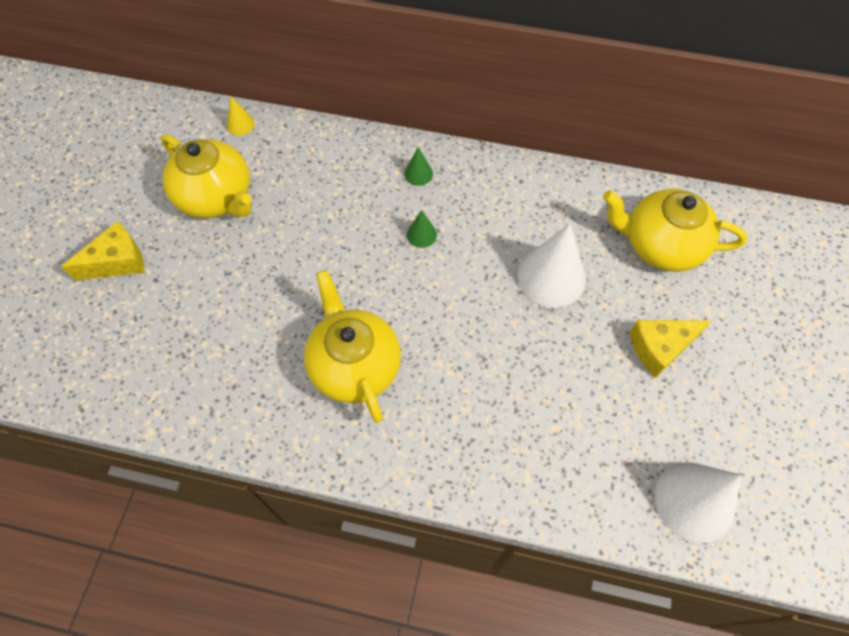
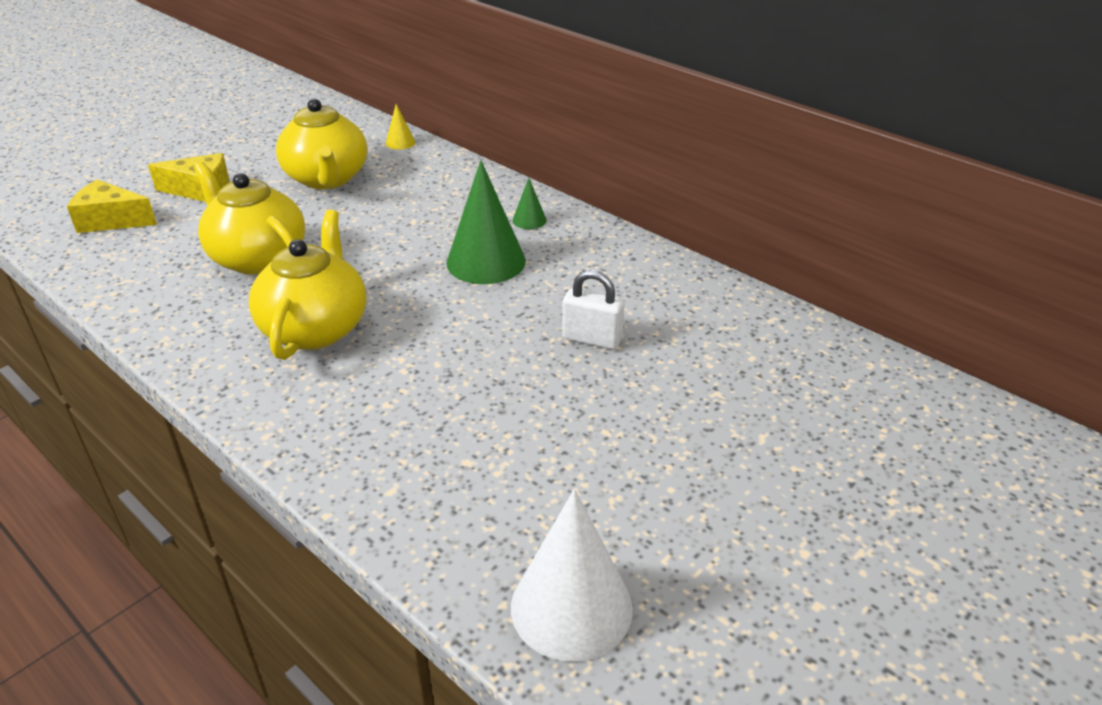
camera: 30 degrees right, 25 degrees down
(421, 234) = (486, 261): green cone -> green cone, size x2.18
(551, 277) = (592, 339): white cone -> white padlock
(660, 245) = (751, 360): yellow teapot -> yellow teapot (257, 258)
(660, 348) = (666, 445): yellow cheese -> yellow cheese (111, 220)

